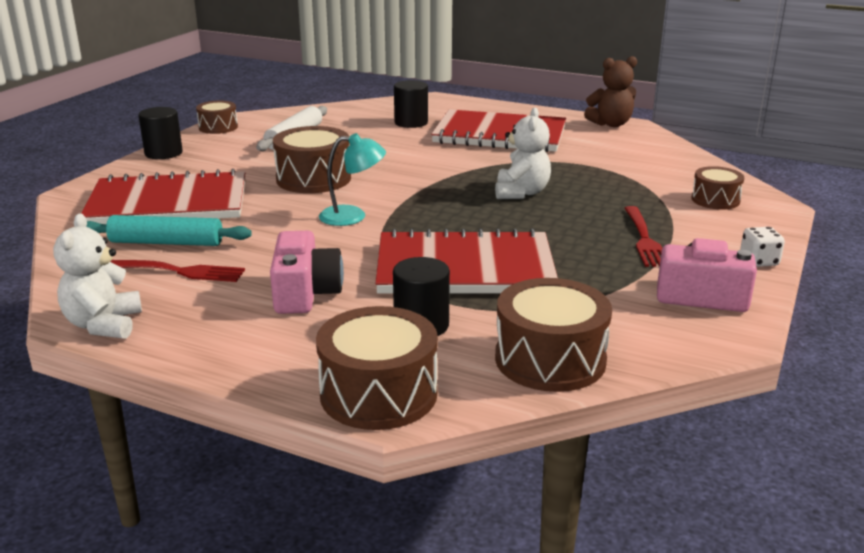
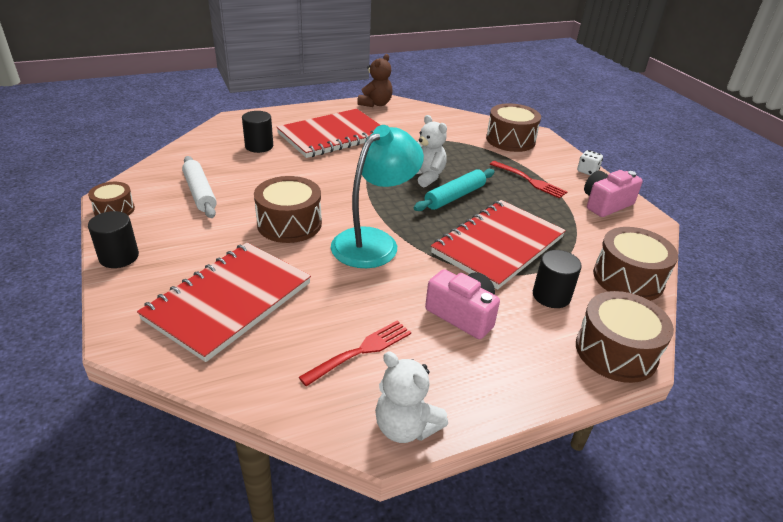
camera: 50 degrees left, 10 degrees up
(166, 243) = (302, 334): turquoise rolling pin -> turquoise rolling pin (455, 196)
(353, 216) = (374, 241): turquoise lamp -> turquoise lamp, size x1.77
(715, 200) = (510, 140): brown drum -> brown drum, size x1.68

